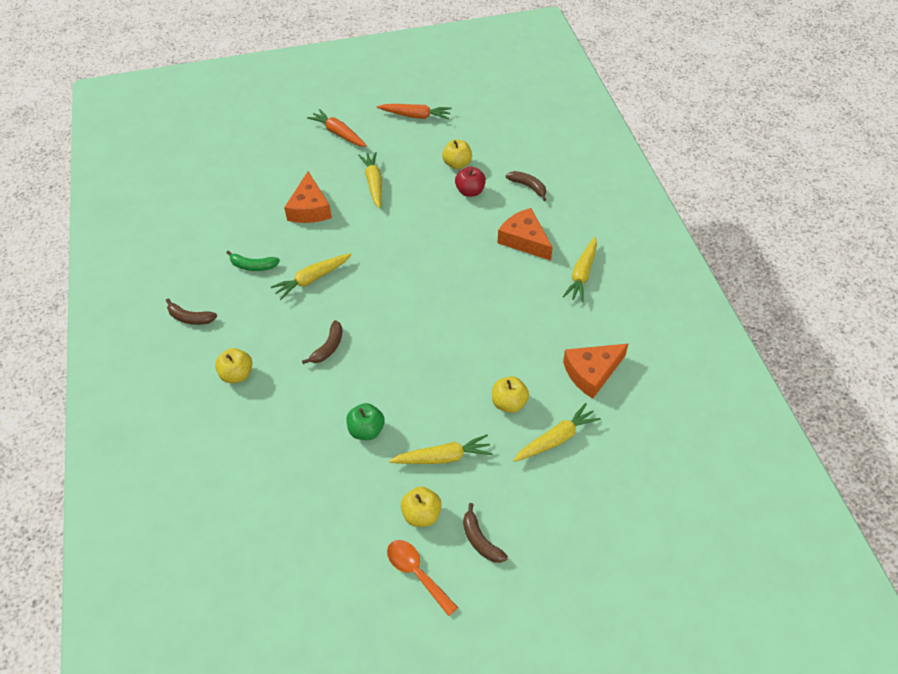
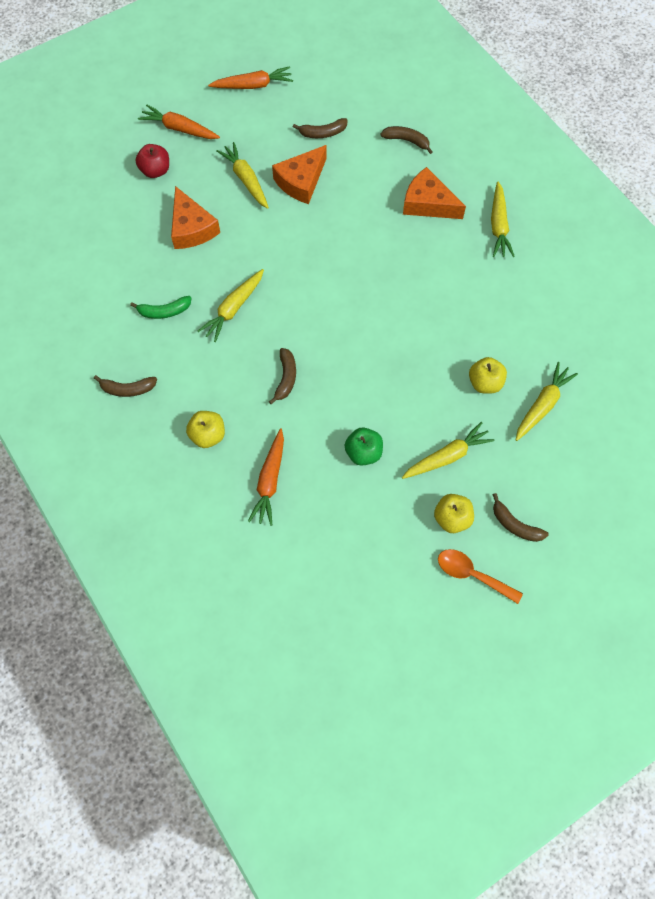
camera: 20 degrees left, 15 degrees up
(270, 429) = (270, 481): none -> orange carrot
(457, 164) = (323, 133): yellow apple -> brown banana
(470, 191) = (350, 162): red apple -> red apple (155, 170)
(591, 372) = (548, 328): orange cheese -> orange cheese (301, 181)

